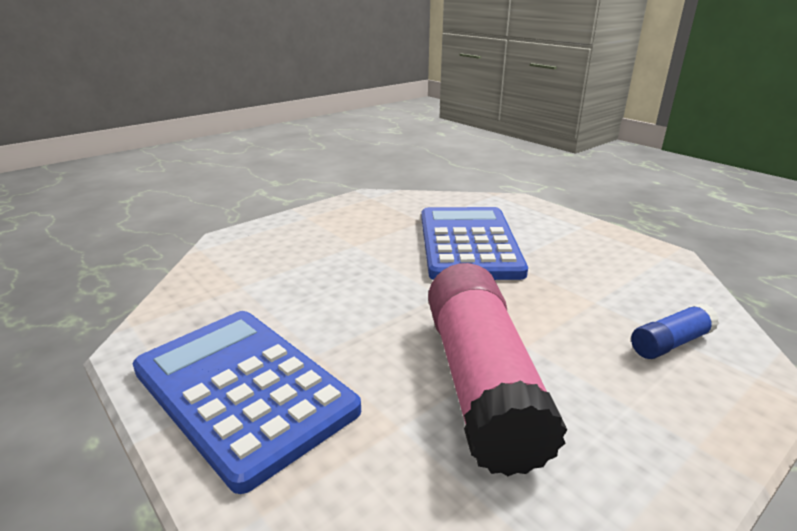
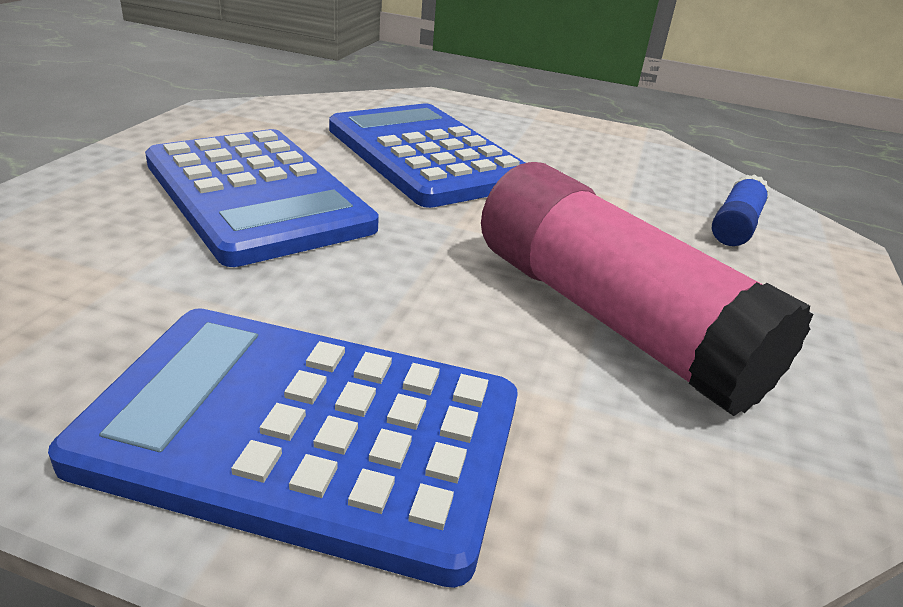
camera: 35 degrees left, 5 degrees up
(341, 253) = (257, 195): none -> blue calculator

